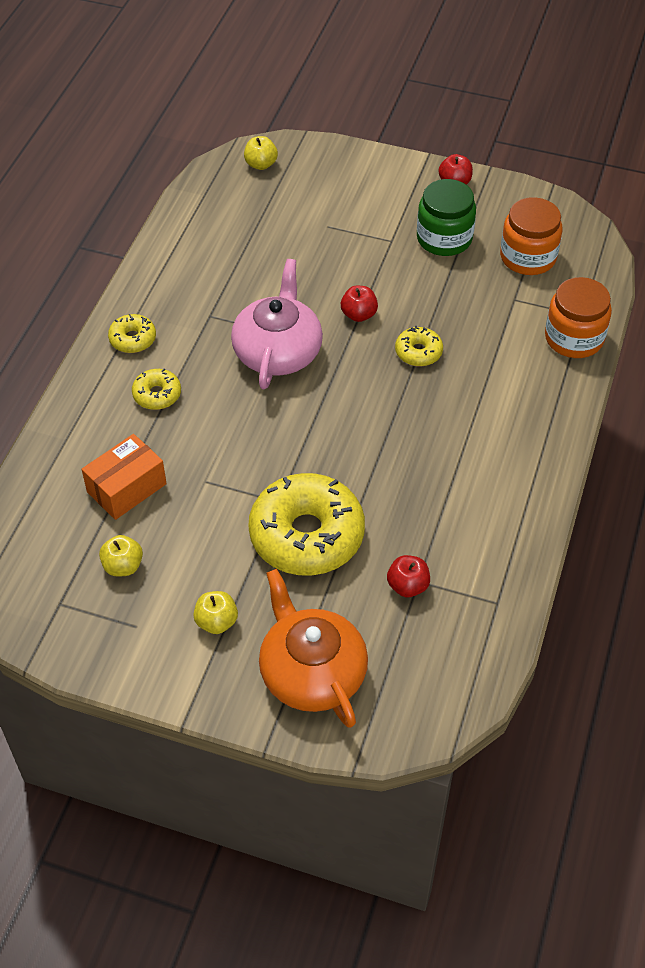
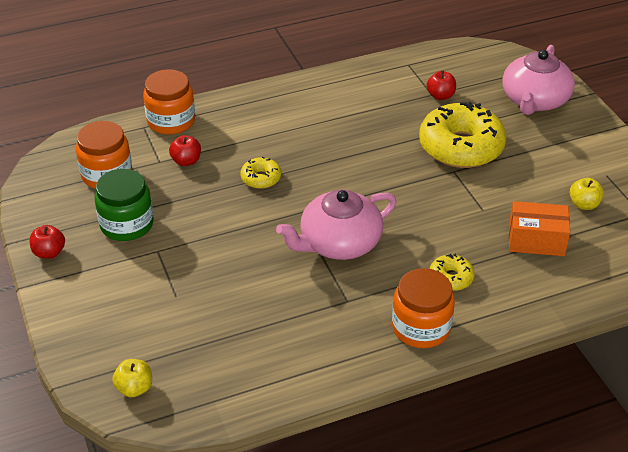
camera: 130 degrees left, 10 degrees down
(133, 339) = (421, 327): yellow donut -> orange jar
(216, 622) = (559, 147): yellow apple -> none
(312, 672) = (534, 100): orange teapot -> pink teapot
(359, 314) = (257, 224): red apple -> red apple (186, 161)

